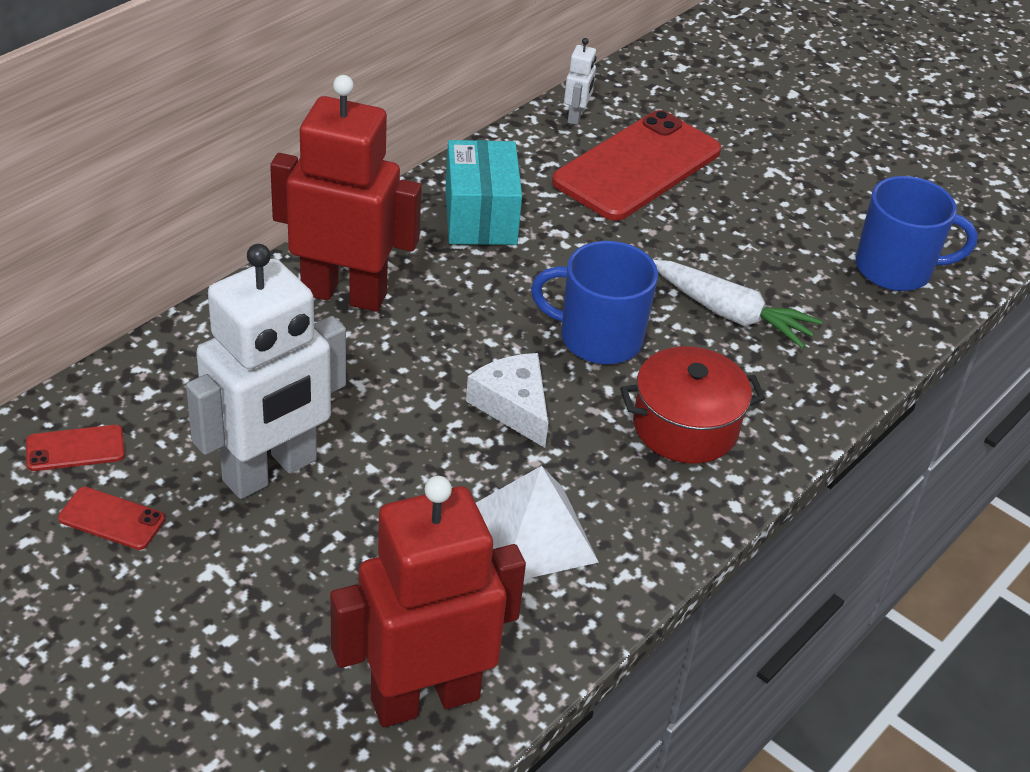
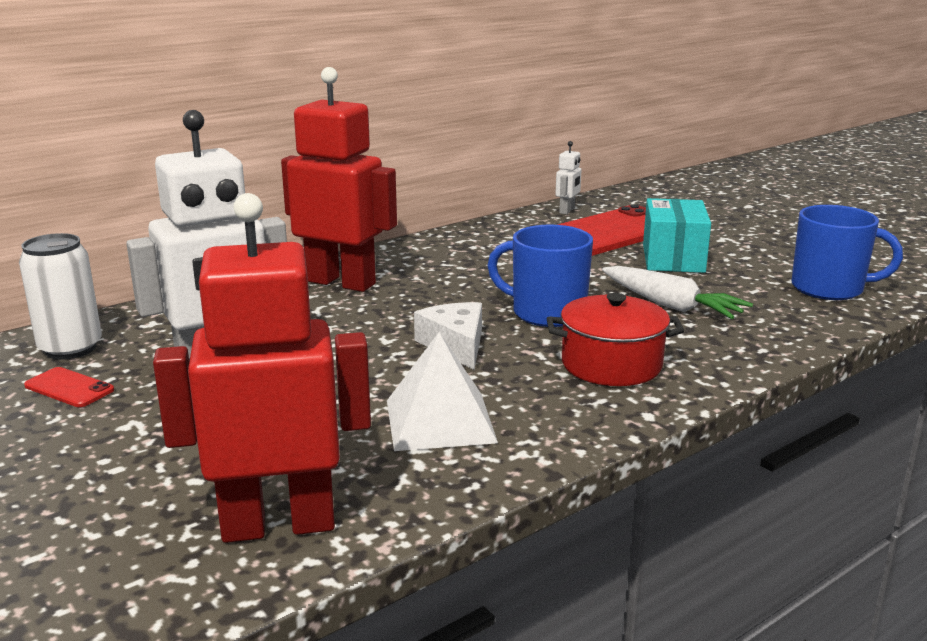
camera: 15 degrees right, 20 degrees down
(75, 449) = (70, 348): red phone -> white can
(480, 216) = (471, 251): turquoise box -> turquoise box (673, 258)

